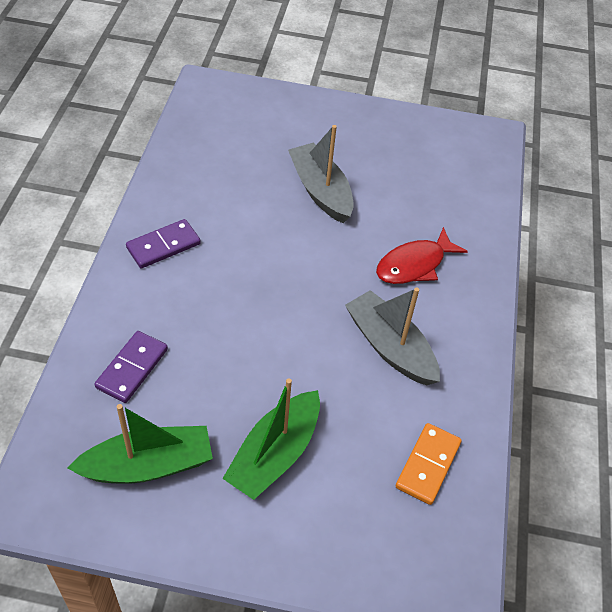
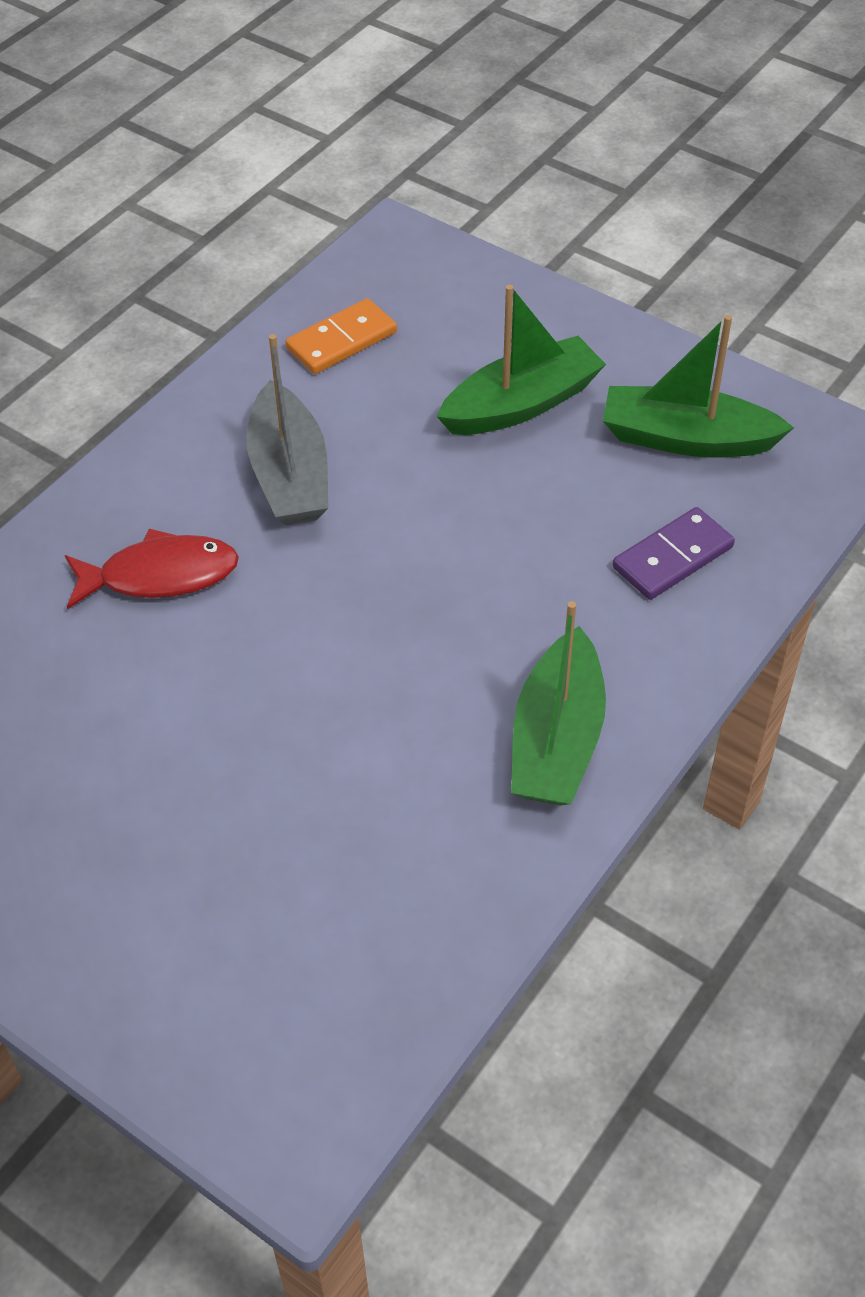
camera: 150 degrees left, 0 degrees up
(163, 246) = (557, 739): purple domino -> green boat
(321, 191) = (218, 760): grey boat -> none

